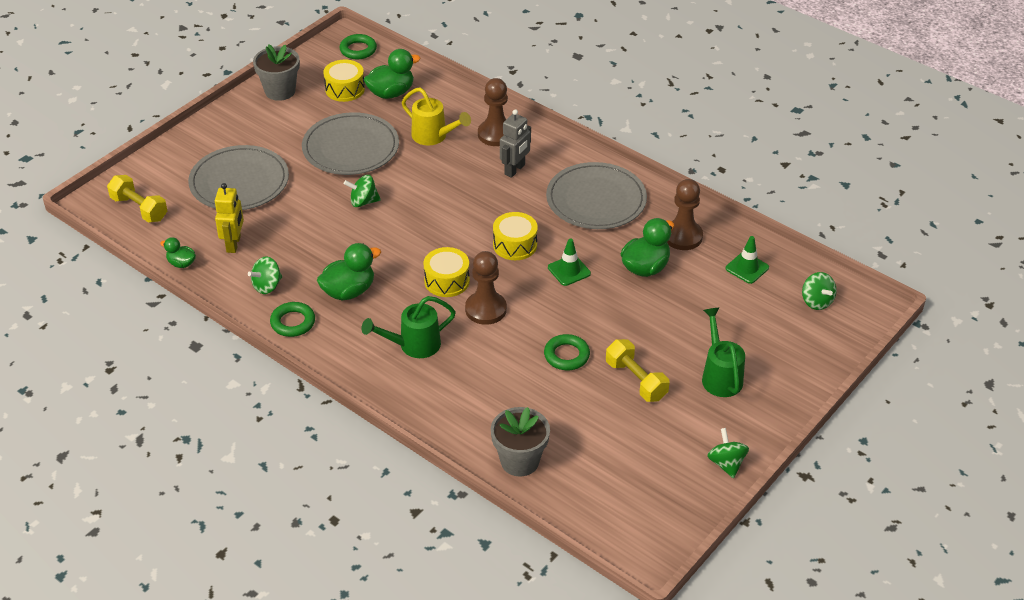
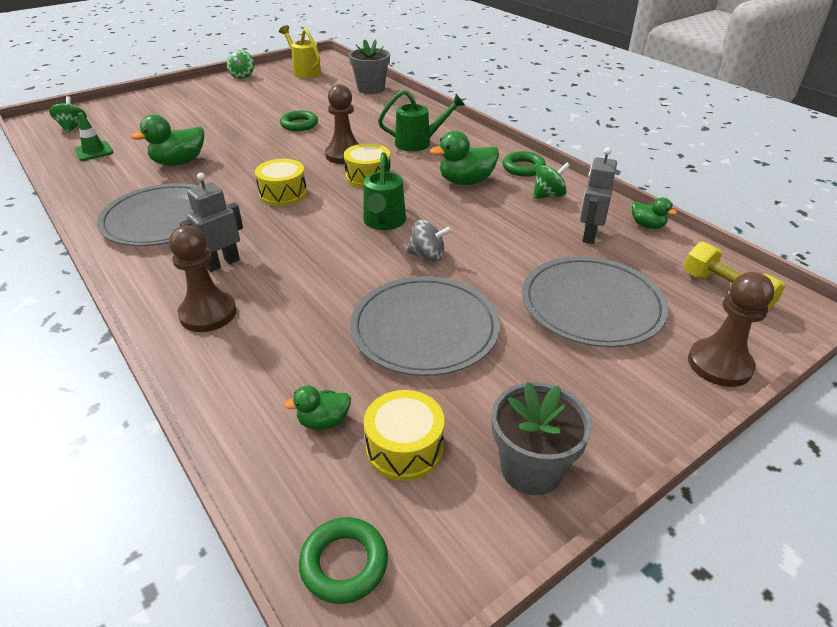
camera: 165 degrees left, 5 degrees down
(234, 244) = (589, 235): yellow robot -> grey robot
(363, 202) = (428, 256): green spinning top -> grey spinning top
(391, 93) = (323, 421): green duck -> green duck, size x0.56
(433, 136) = (297, 325): yellow watering can -> yellow watering can (304, 71)
(569, 270) = (249, 169): green traffic cone -> none
(636, 380) = (260, 109): yellow dumbbell -> none
(682, 236) = (117, 178): brown pawn -> brown pawn (719, 364)
(720, 376) = (199, 104): green watering can -> green watering can (383, 222)

